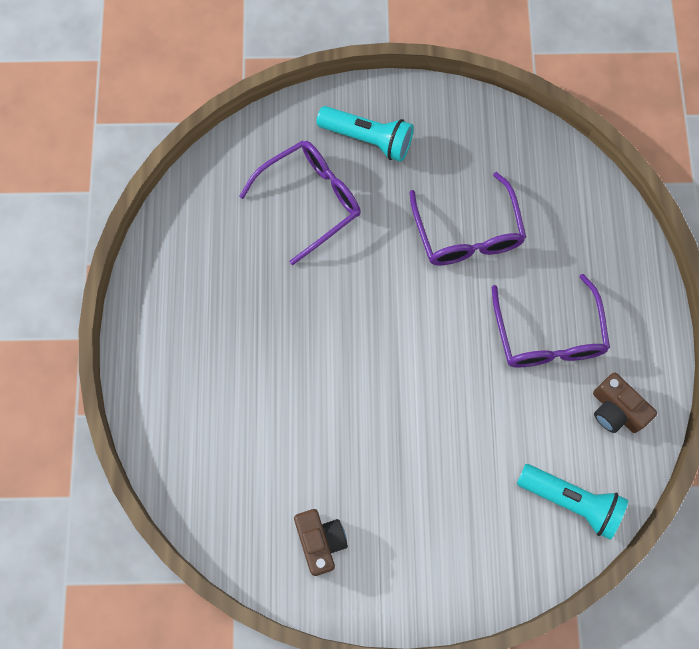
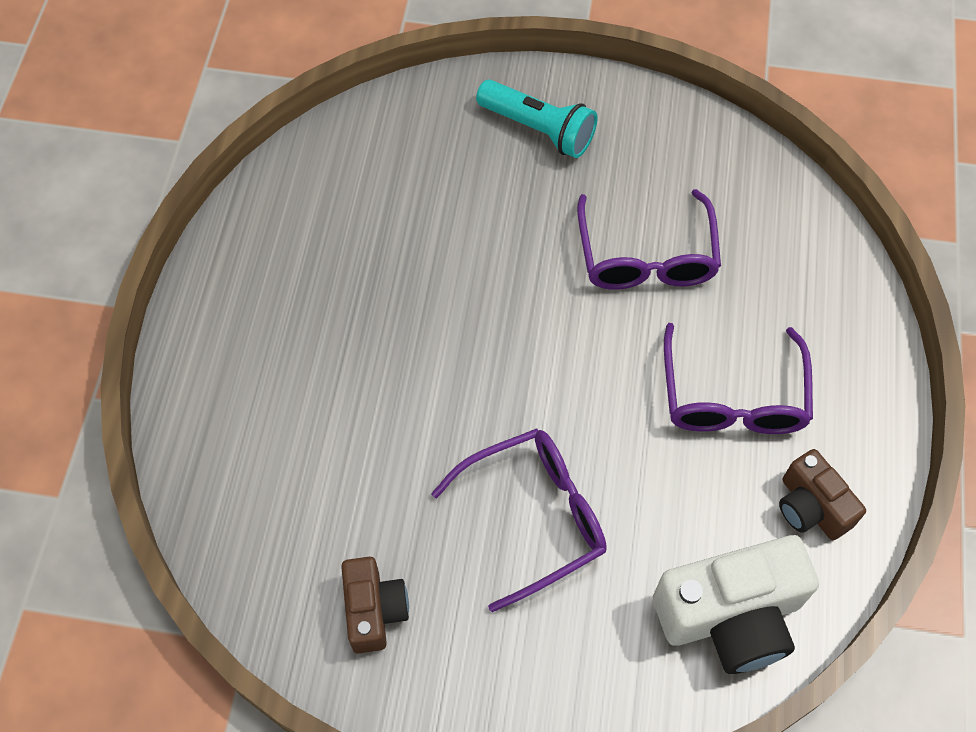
camera: 10 degrees right, 10 degrees down
(309, 201) = (449, 189): purple glasses -> purple glasses (533, 518)
(571, 501) = (730, 616): turquoise flashlight -> white camera

